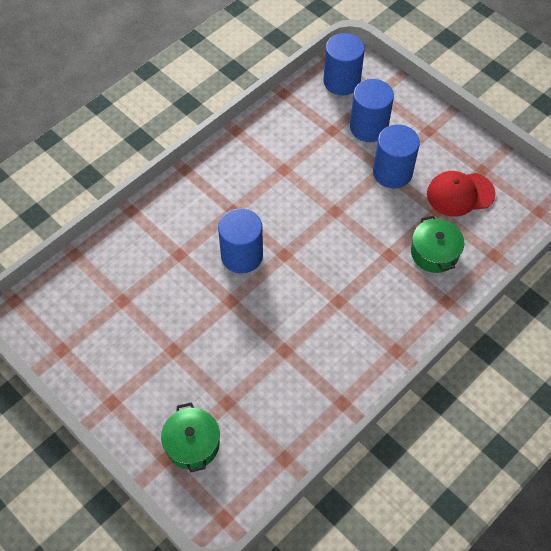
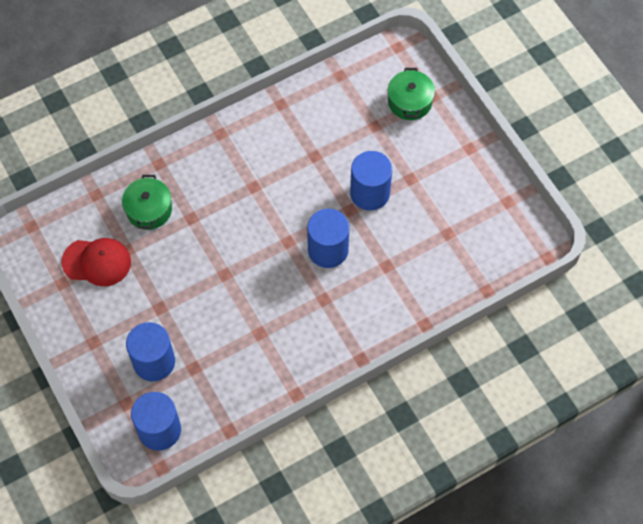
camera: 165 degrees left, 5 degrees up
(392, 172) = (152, 302): blue cylinder -> blue cylinder (370, 193)

